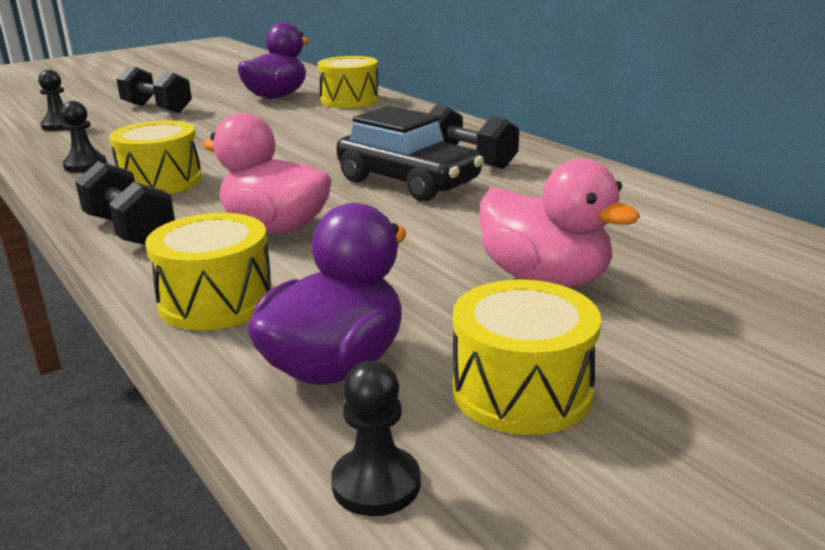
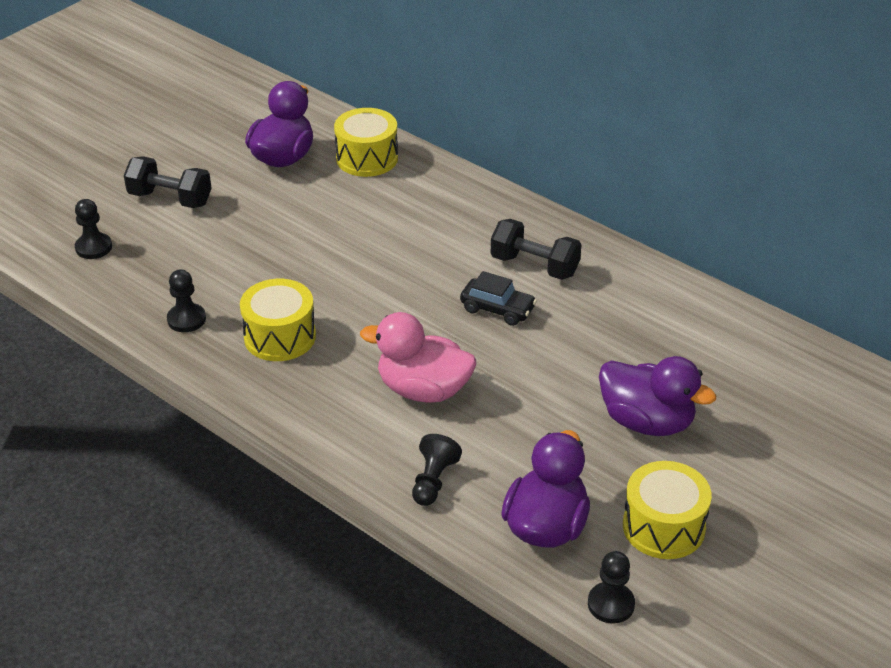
camera: 15 degrees left, 15 degrees up
(130, 231) = (308, 411): black dumbbell -> none
(216, 301) = (433, 481): yellow drum -> black pawn
(408, 182) = (497, 309): black car -> black car, size x0.57
(545, 279) = (647, 421): pink duck -> purple duck

